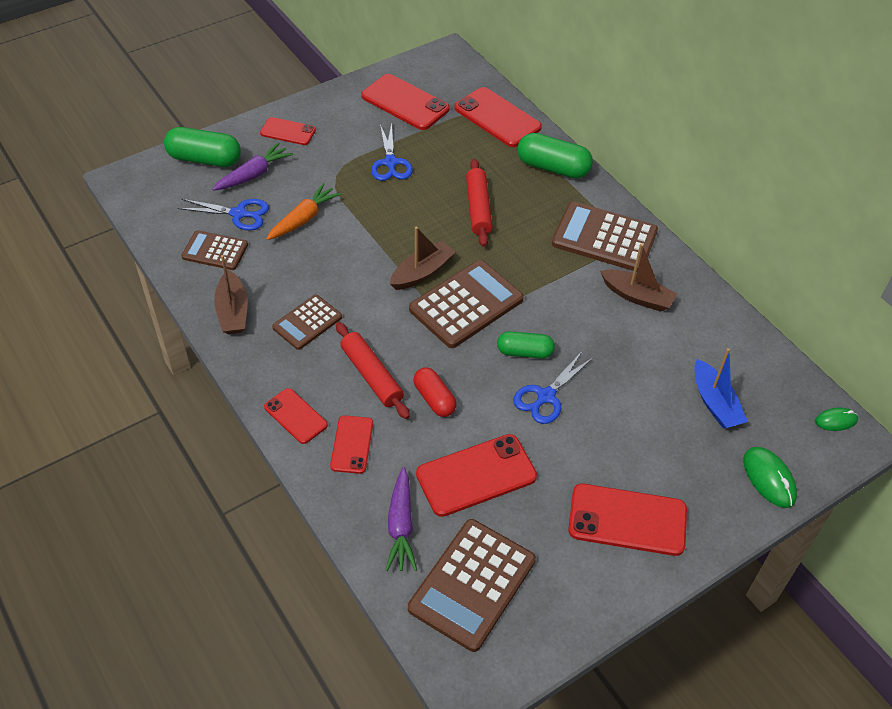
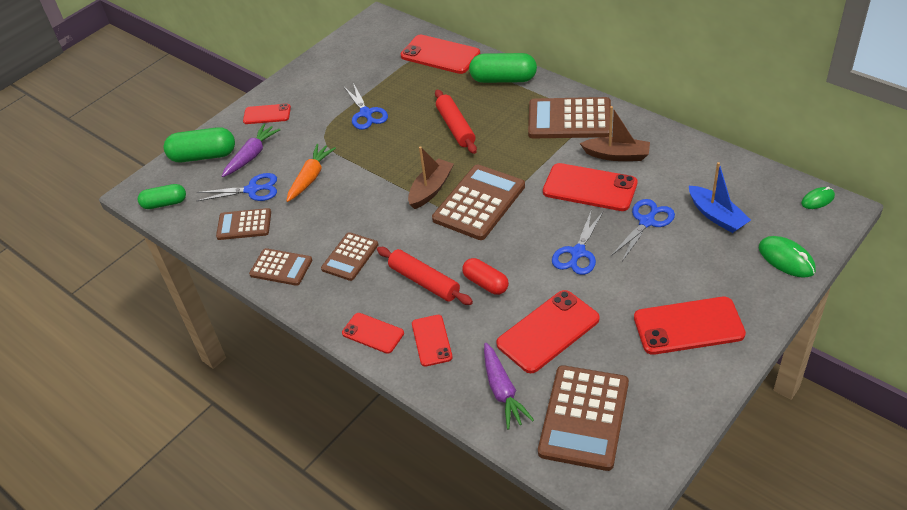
camera: 10 degrees left, 5 degrees down
(233, 311) = (281, 267): brown boat -> brown calculator
(405, 102) = (357, 65): red phone -> red phone (590, 187)
(524, 352) = (544, 224): green capsule -> green capsule (164, 203)
(635, 385) = (646, 222): none -> blue scissors

